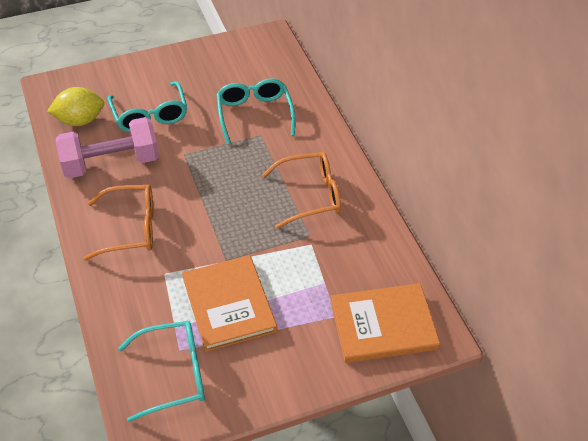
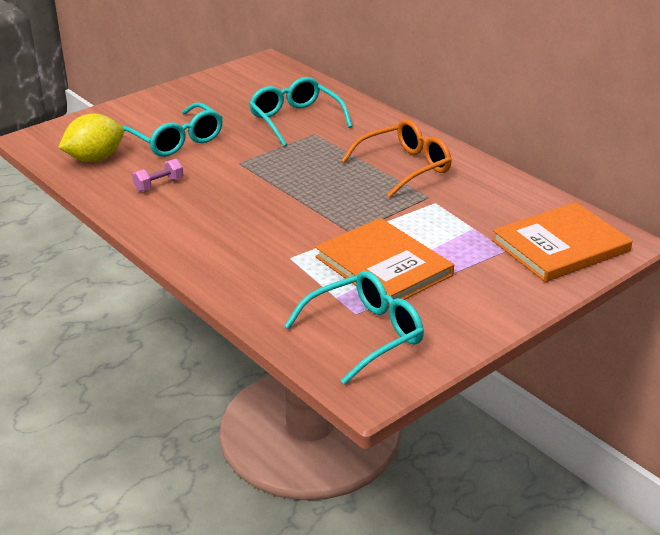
camera: 20 degrees left, 15 degrees down
(111, 163) = (159, 185): pink dumbbell -> pink dumbbell, size x0.41
(130, 228) = (221, 231): orange glasses -> none

